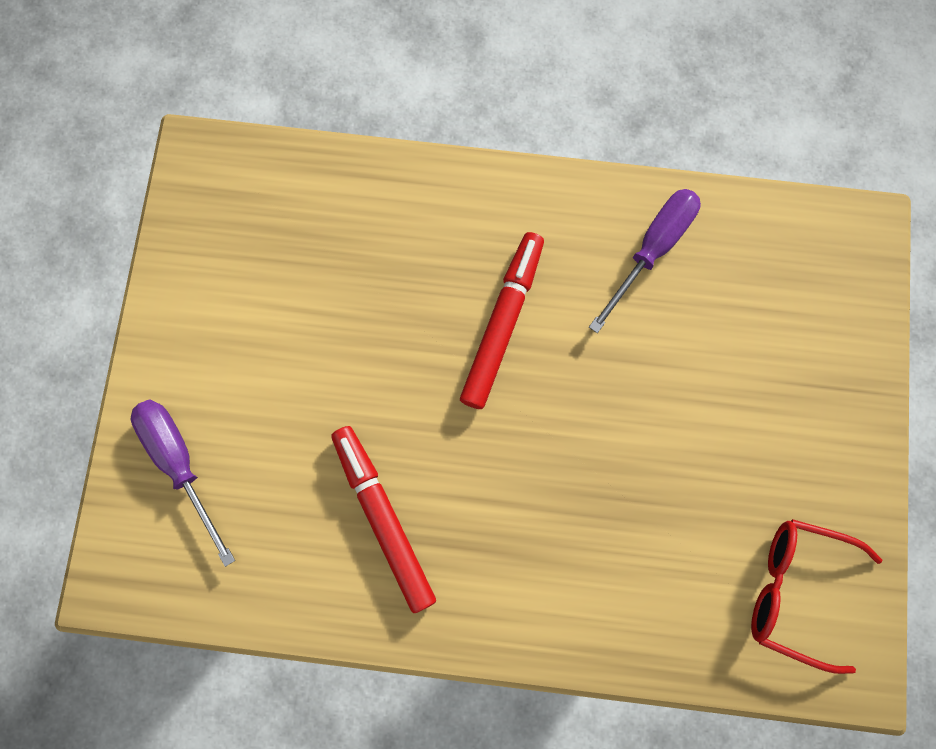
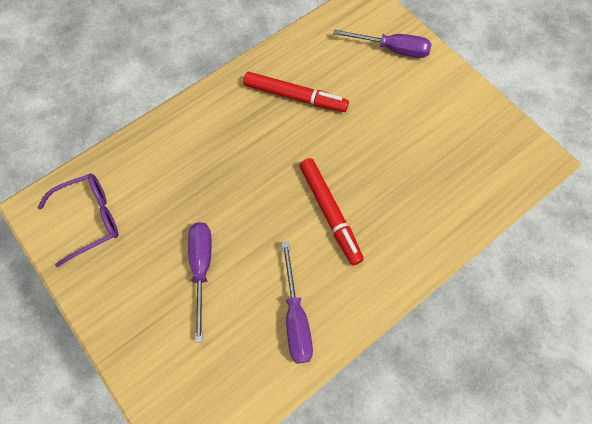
camera: 135 degrees right, 10 degrees down
(708, 396) = (202, 268): none -> purple screwdriver
(796, 590) = (90, 219): red glasses -> purple glasses

